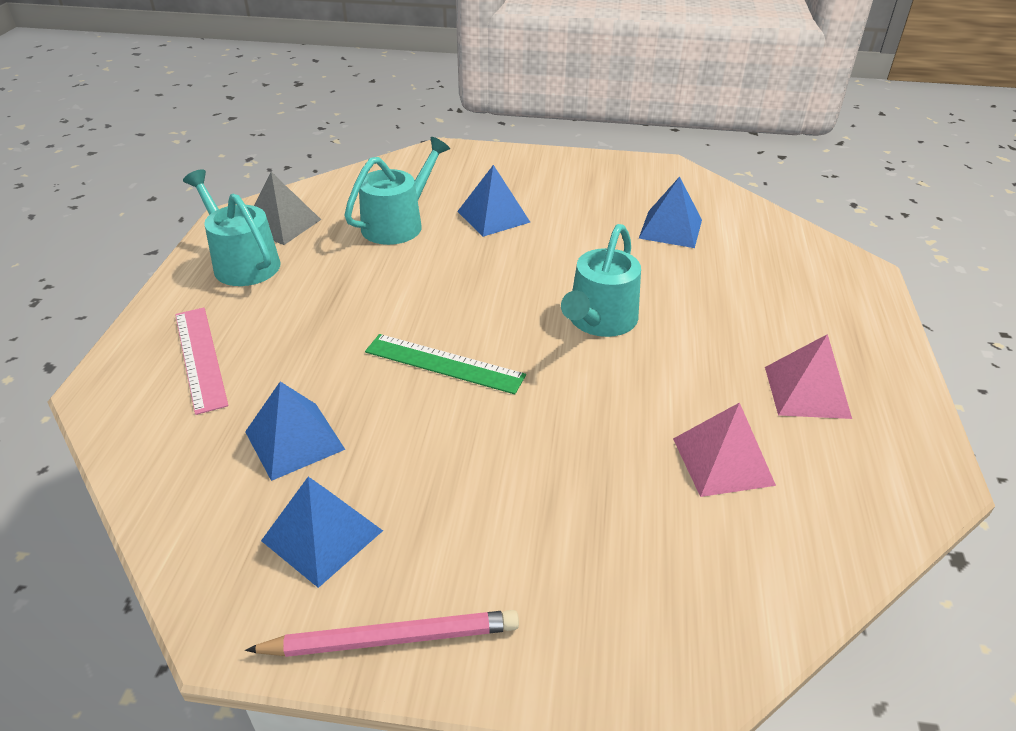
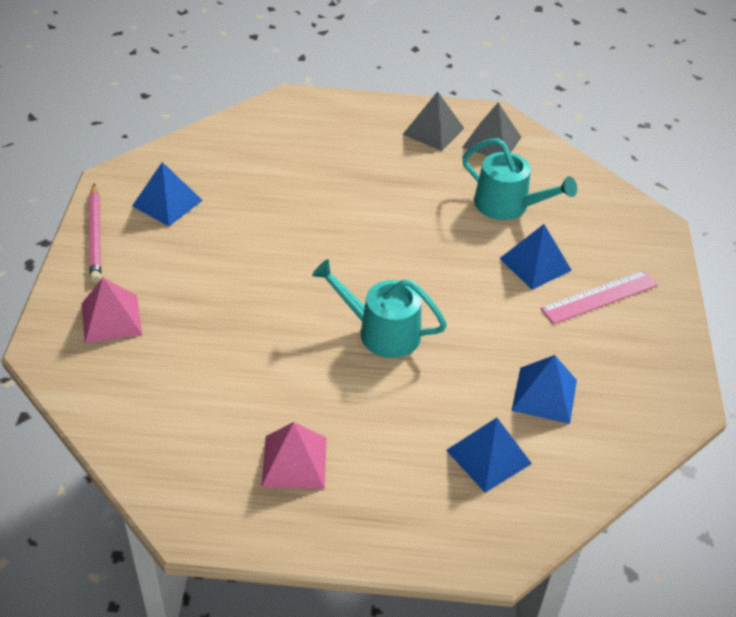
camera: 85 degrees right, 5 degrees up
(200, 358) = (321, 131): pink ruler -> pink ruler (599, 297)
(242, 263) = (433, 131): turquoise watering can -> grey pyramid
(294, 440) = (243, 182): blue pyramid -> blue pyramid (488, 456)
(444, 363) = (321, 243): green ruler -> none
(722, 461) = (216, 393): pink pyramid -> pink pyramid (111, 318)

